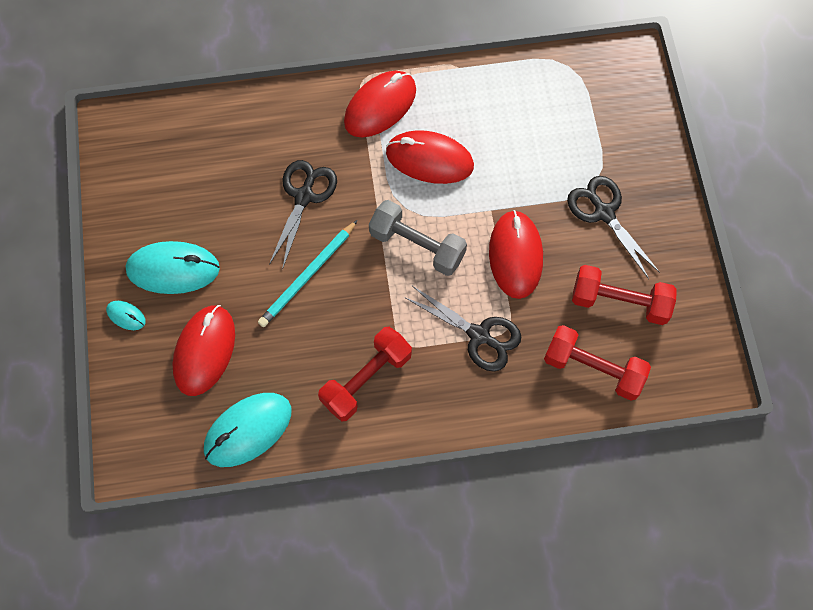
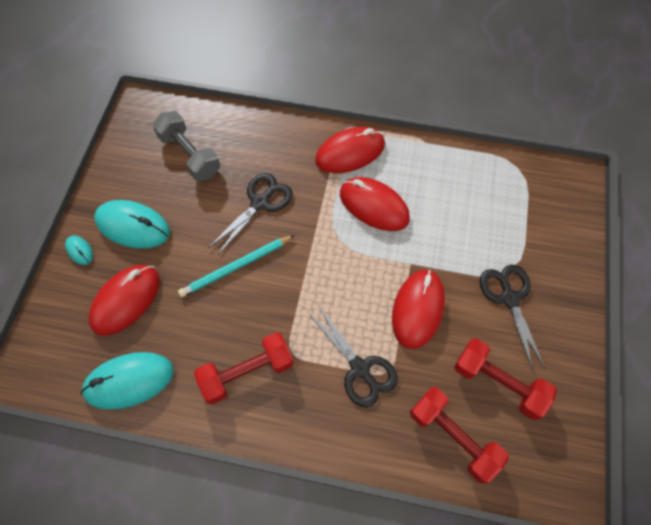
camera: 20 degrees right, 5 degrees down
(417, 245) = (336, 272): grey dumbbell -> grey dumbbell (189, 155)

